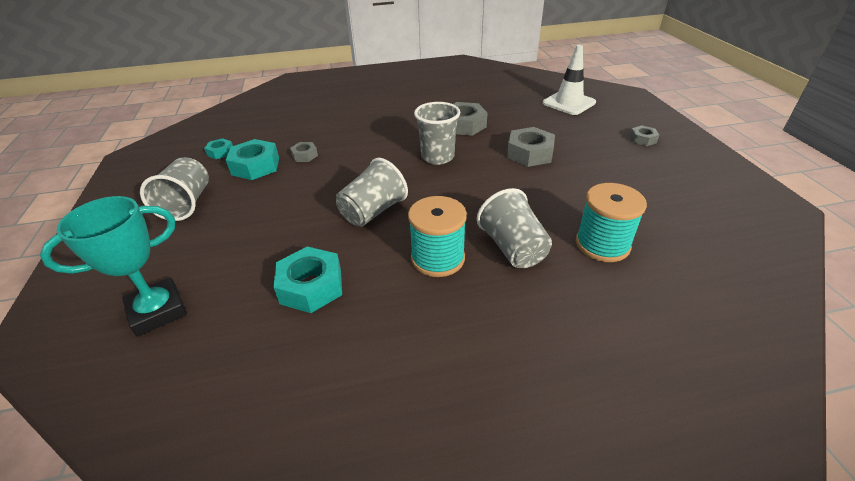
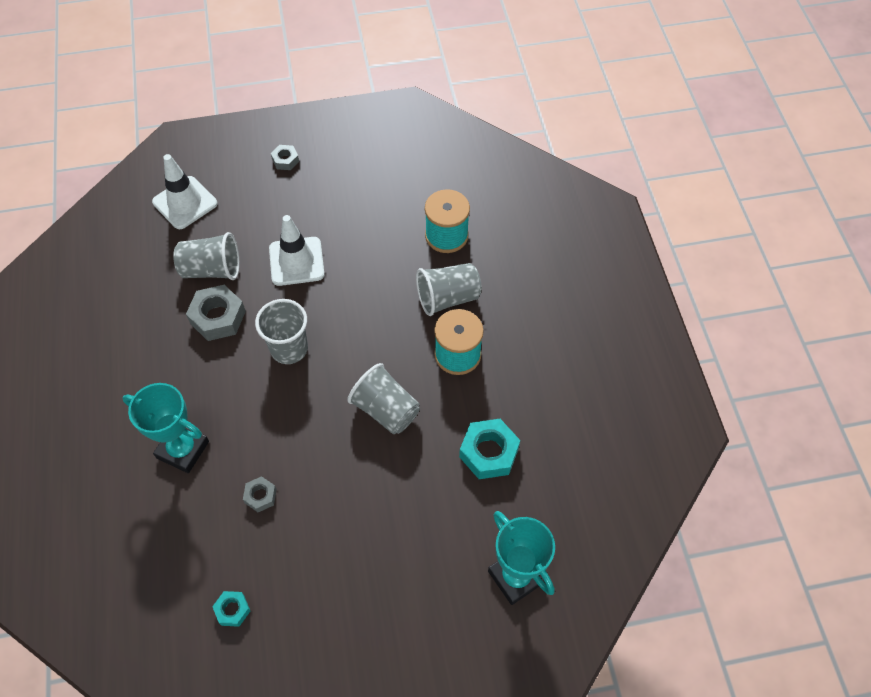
camera: 90 degrees left, 20 degrees up
(187, 204) = (351, 612): grey cup -> grey cup (212, 269)
(255, 166) = (277, 552): turquoise nut -> none
(351, 123) = (183, 450): none -> turquoise trophy
(529, 153) = (296, 261): grey nut -> white traffic cone

